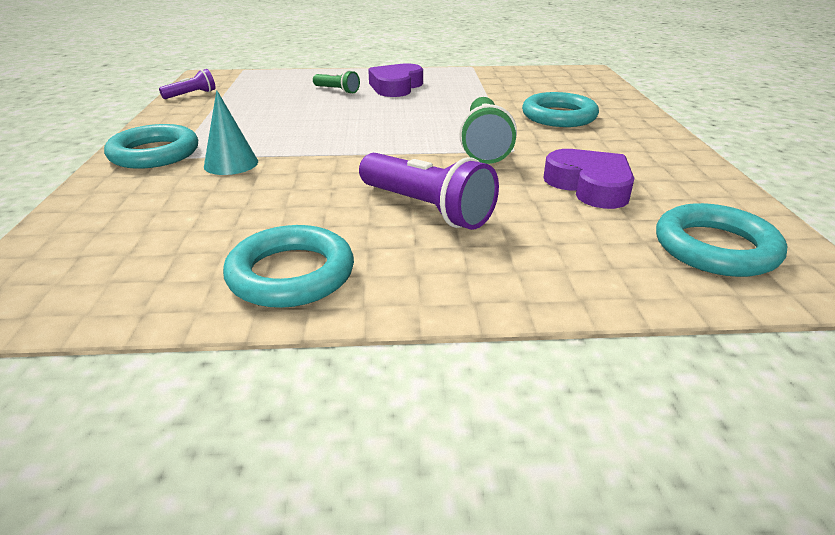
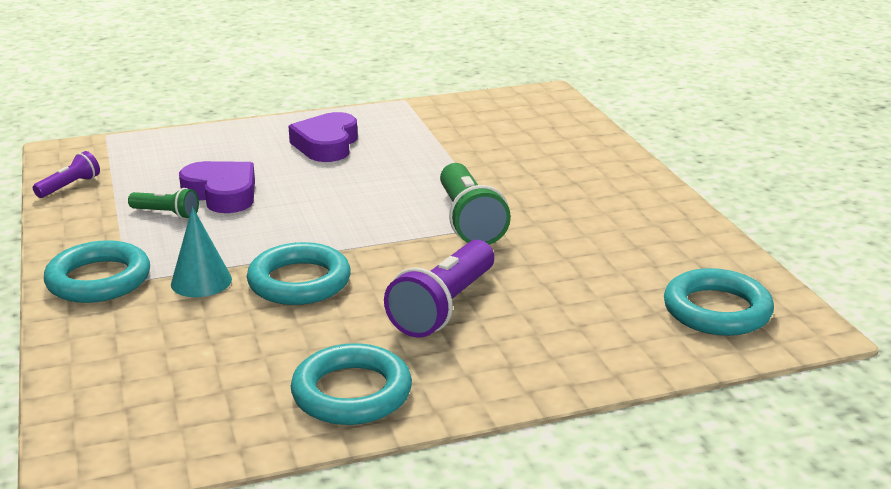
camera: 15 degrees left, 5 degrees down
(337, 90) = (256, 159): green flashlight -> green flashlight (166, 213)
(426, 208) = (444, 307): purple flashlight -> purple flashlight turned 90 degrees clockwise
(559, 116) = (535, 170): turquoise ring -> turquoise ring (299, 282)
(590, 186) = (592, 259): purple heart -> purple heart (222, 194)

